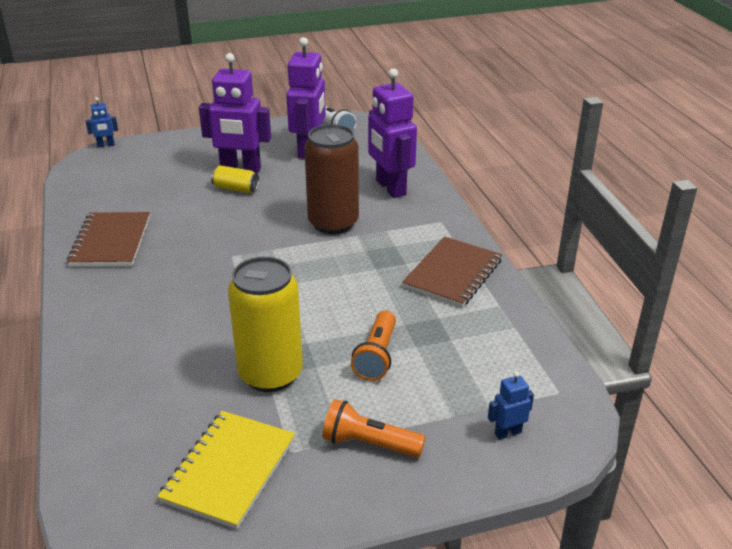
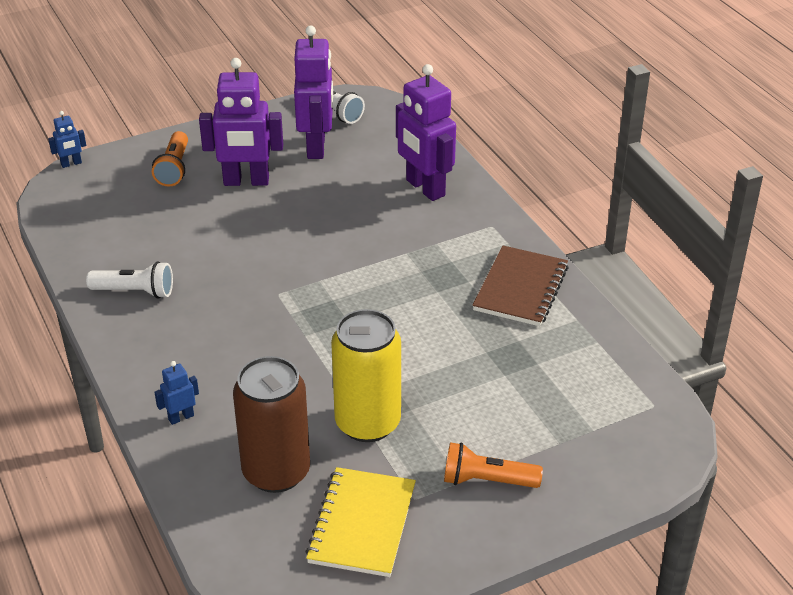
camera: 10 degrees left, 5 degrees up
(110, 242) = (135, 292): brown notebook -> white flashlight
(236, 189) = (250, 208): yellow can -> none
(333, 223) = (375, 240): brown can -> brown can (276, 472)
(377, 356) = (468, 390): orange flashlight -> orange flashlight (174, 168)
(507, 433) = (614, 452): blue robot -> blue robot (181, 417)

